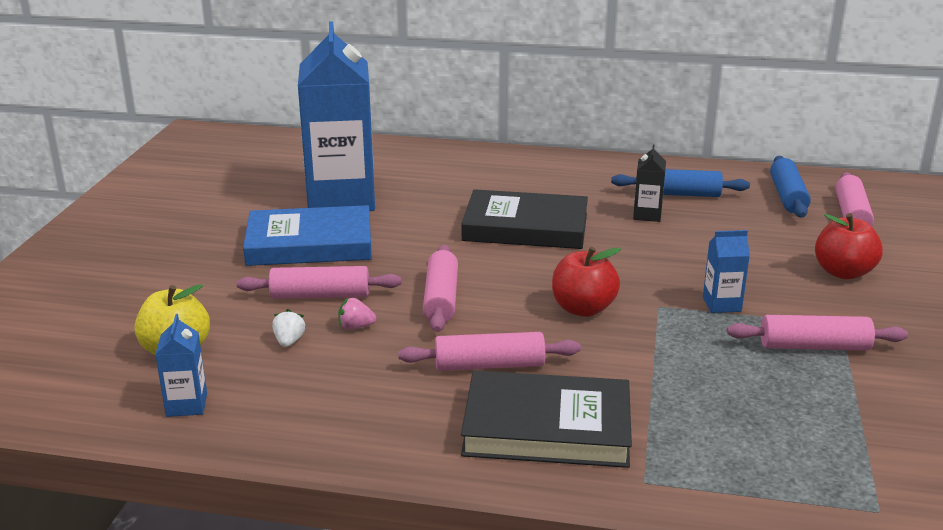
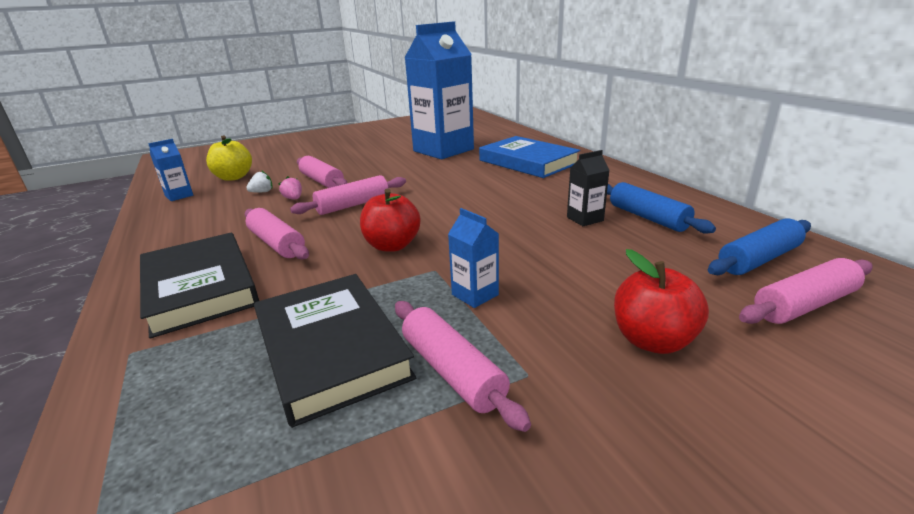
camera: 55 degrees right, 0 degrees up
(309, 244) = (379, 162): blue book -> blue book (527, 162)
(525, 227) = (488, 194): black book -> black book (330, 349)

